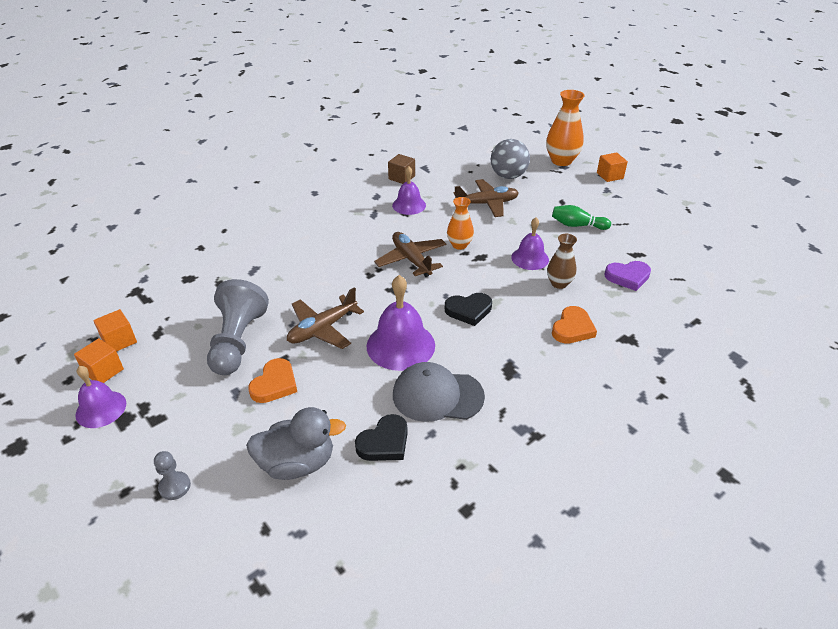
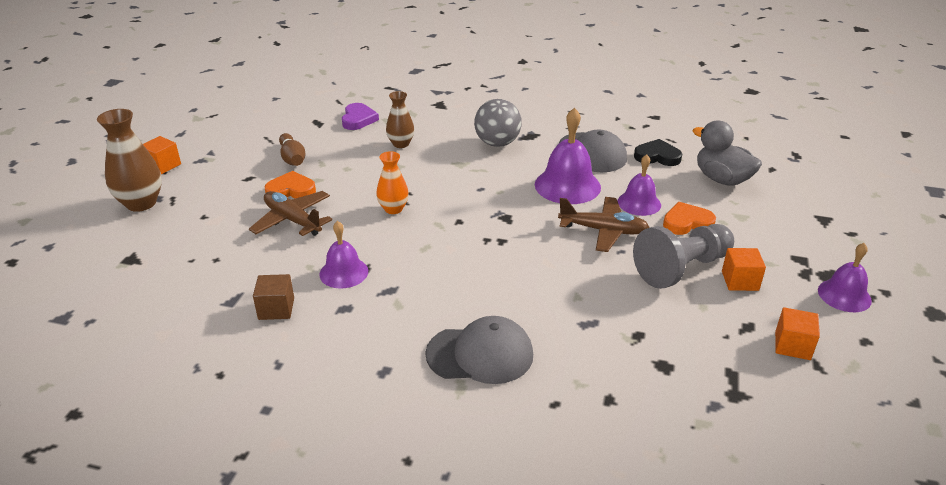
camera: 125 degrees left, 5 degrees down
(103, 371) = (825, 326): orange cube -> orange cube (740, 281)
(175, 486) = (814, 215): grey pawn -> none
(285, 223) = (480, 354): none -> grey cap
(411, 260) = (449, 226): brown plane -> none
(468, 310) = (486, 171): black heart -> none
(508, 176) = (210, 227): grey ball -> grey ball (497, 143)
(530, 258) = (376, 166): purple bell -> purple bell (639, 203)
(561, 161) = (141, 203): orange vase -> brown vase
(572, 328) = (453, 125): orange heart -> orange heart (291, 190)
(577, 225) = (292, 158): green bowling pin -> brown bowling pin
(628, 277) = (358, 119): purple heart -> purple heart turned 45 degrees clockwise

